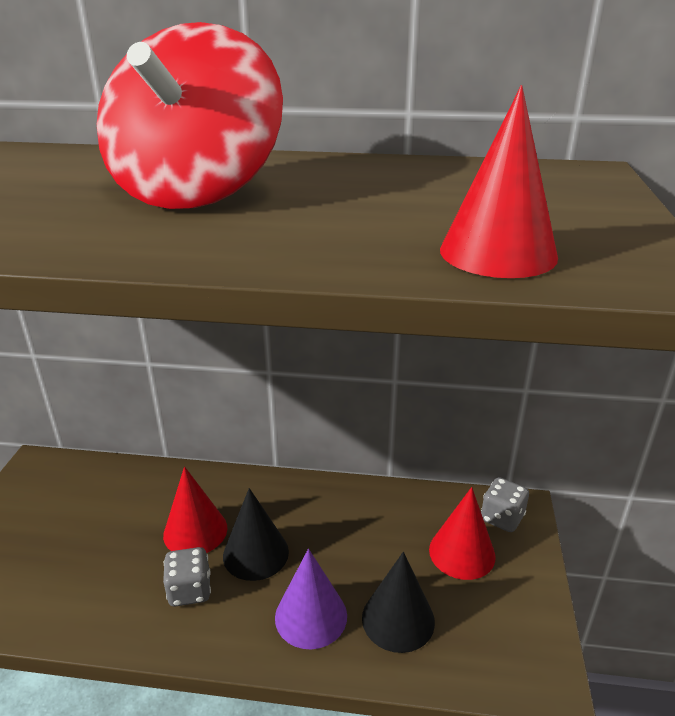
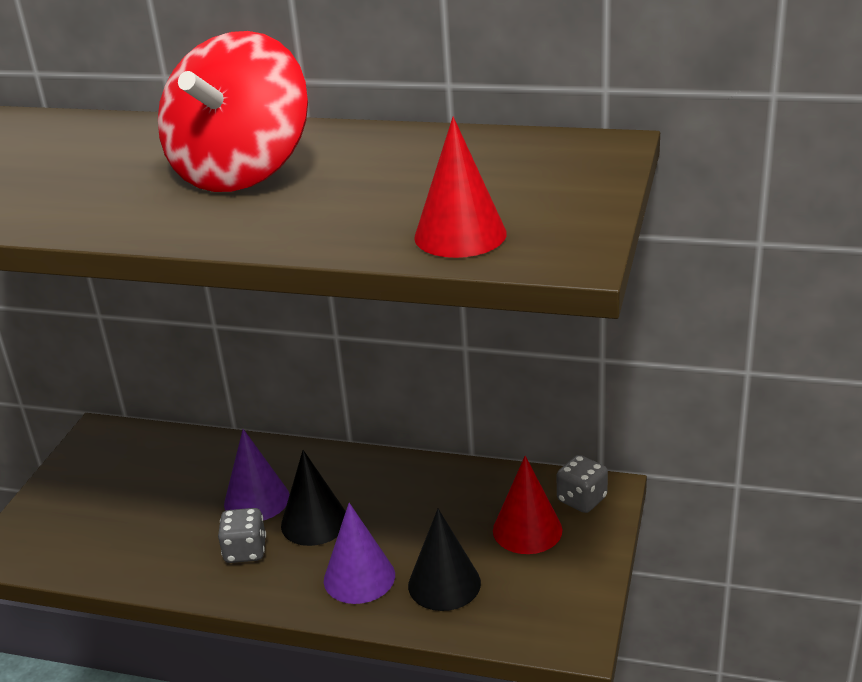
camera: 10 degrees right, 0 degrees up
(195, 531) = (256, 500): red cone -> purple cone

